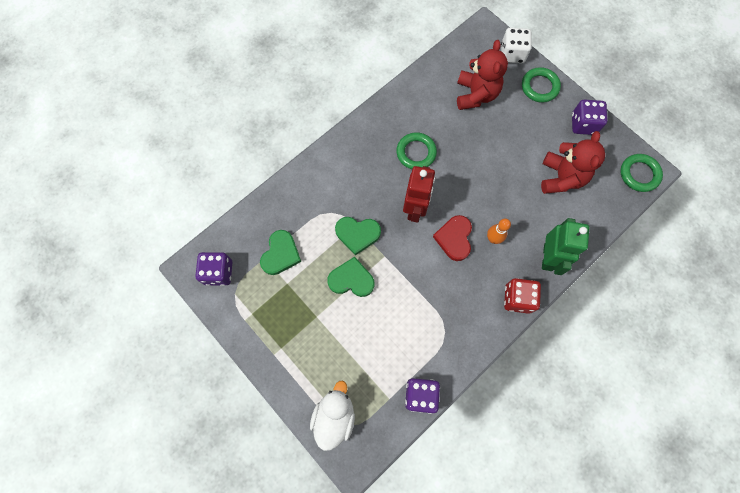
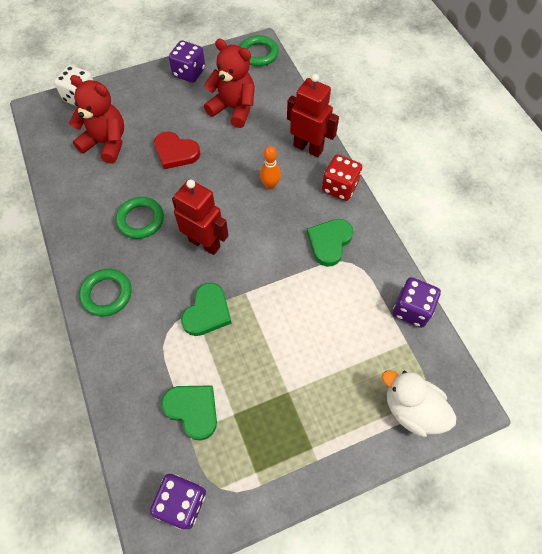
camera: 70 degrees left, 10 degrees down
(351, 279) = (258, 337): green heart -> green heart (329, 242)
(454, 238) = (255, 218): red heart -> red heart (176, 152)
(539, 87) = (130, 90): green ring -> green ring (107, 294)
(548, 257) = (308, 148): green robot -> red robot

